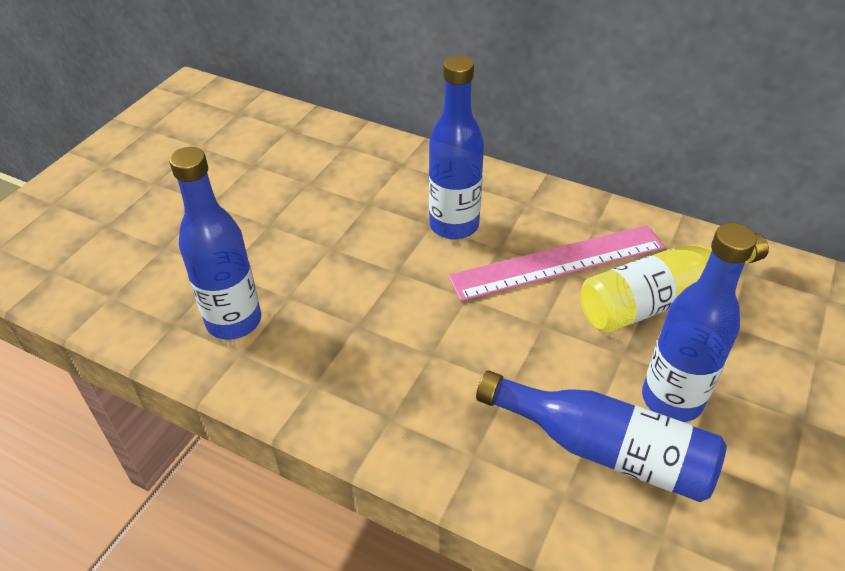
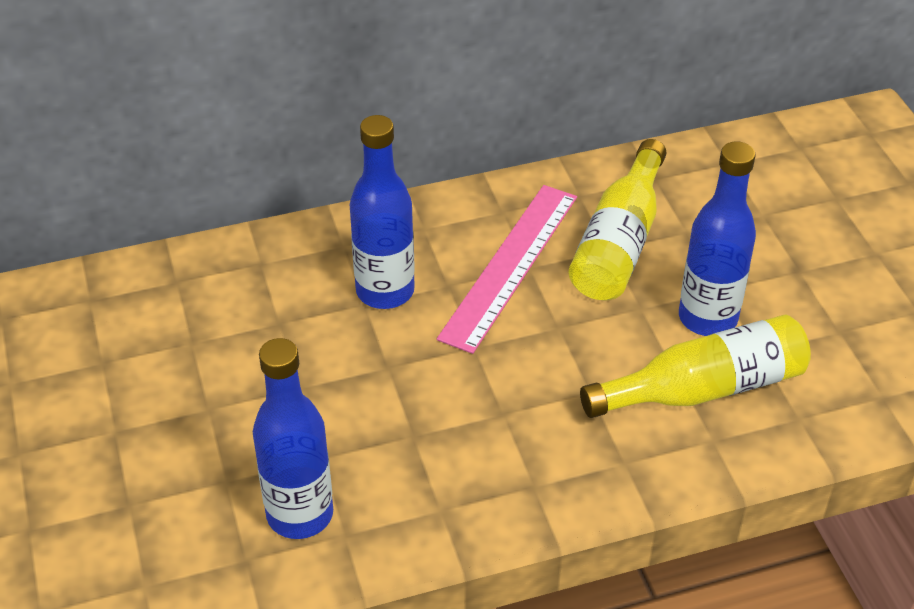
camera: 45 degrees left, 0 degrees up
(604, 449) = (703, 388): blue bottle -> yellow bottle

